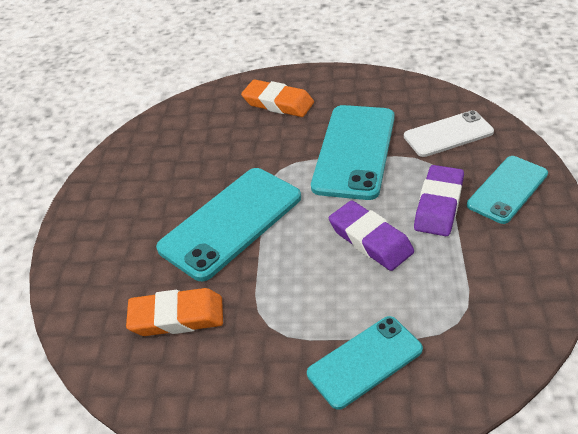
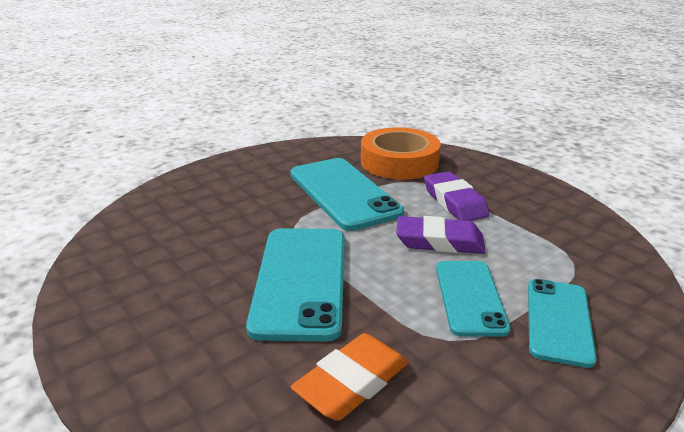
camera: 45 degrees left, 15 degrees down
(278, 103) = (228, 184): orange eraser -> none
(448, 134) = (399, 162): white phone -> orange tape
(507, 189) = (484, 178): turquoise phone -> turquoise phone (470, 297)

